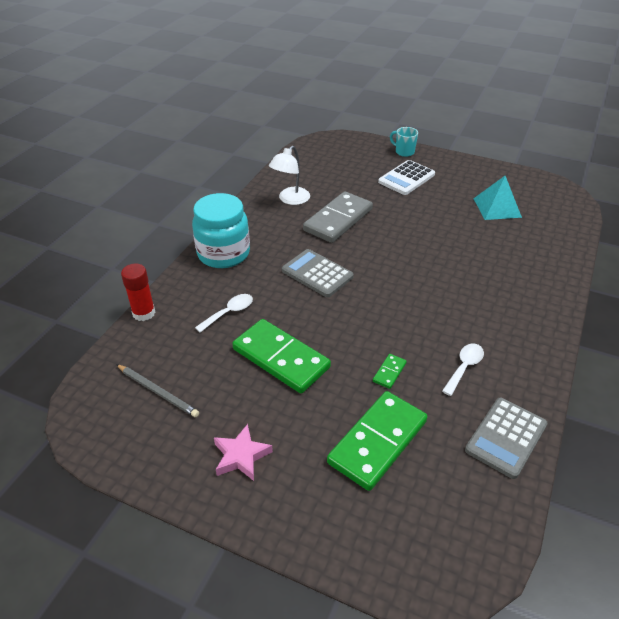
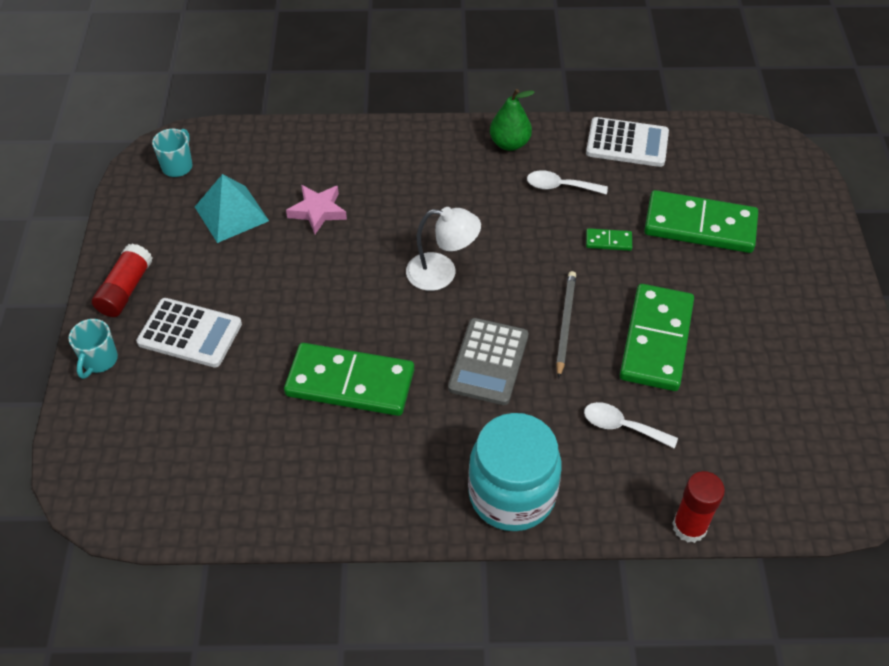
camera: 115 degrees left, 10 degrees up
(158, 392) = (786, 434): grey pencil -> grey pencil (565, 323)
(241, 456) = (797, 320): pink star -> pink star (318, 211)
(290, 200) = (324, 468): white lamp -> white lamp (442, 273)
(338, 220) = (350, 383): grey domino -> green domino
(450, 165) = (126, 289): none -> red glue stick
(506, 437) = (627, 143): grey calculator -> white calculator
(528, 355) = (509, 143): none -> green pear
(550, 196) = (178, 166): none -> turquoise mug

